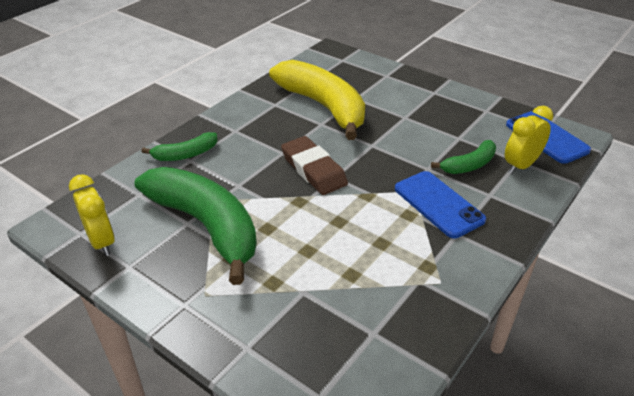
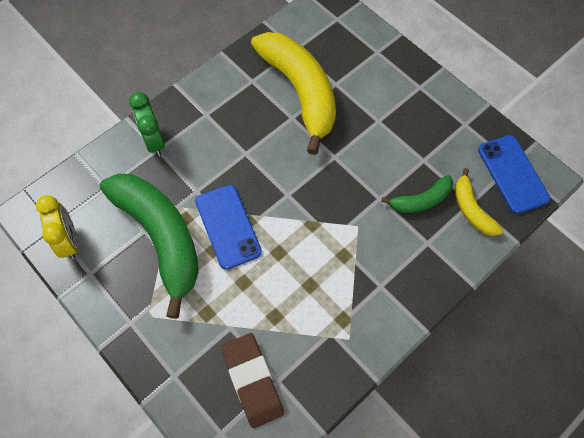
camera: 10 degrees right, 25 degrees up
(185, 154) = (154, 141): green banana -> green clock
(313, 169) = (270, 182): brown eraser -> brown eraser (252, 381)
(438, 204) = (375, 247): blue phone -> blue phone (228, 226)
(521, 165) = (471, 209): yellow clock -> yellow banana

